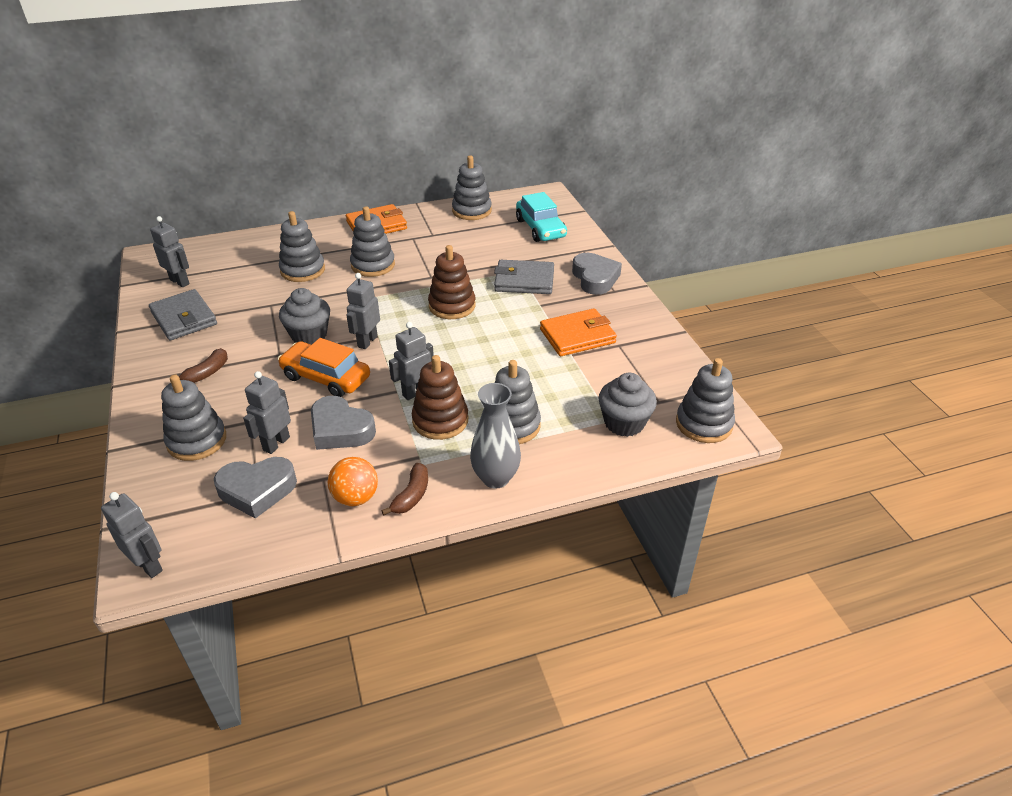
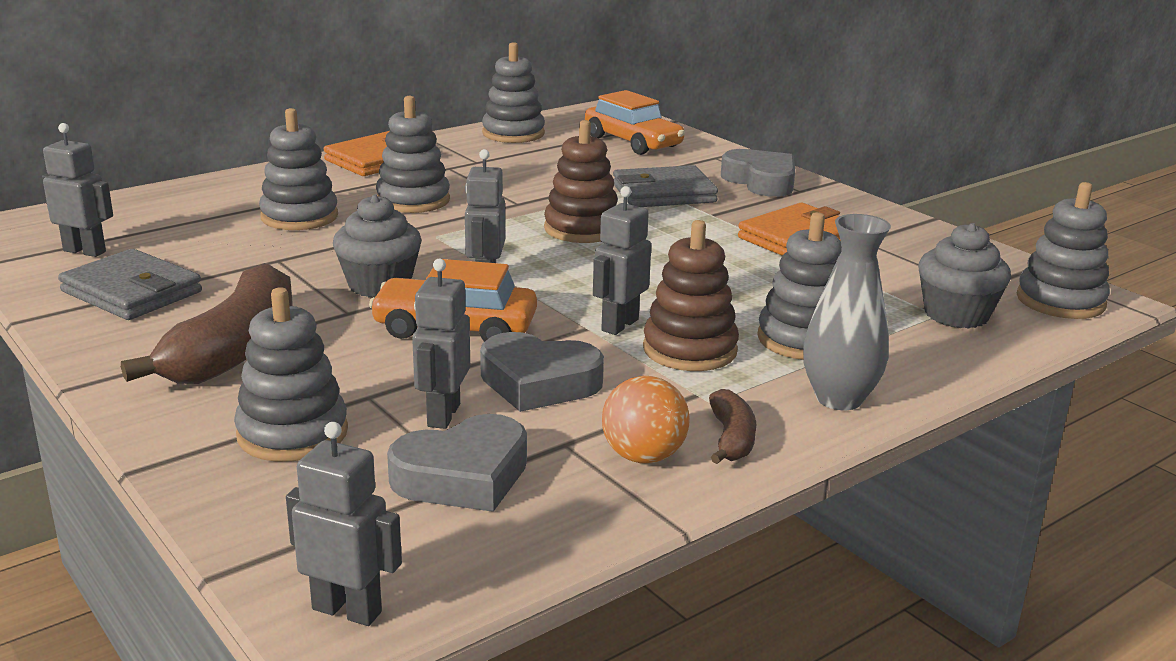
camera: 20 degrees left, 15 degrees down
(207, 373) = (235, 350): brown banana -> brown banana, size x2.09
(540, 228) = (633, 142): turquoise car -> orange car

